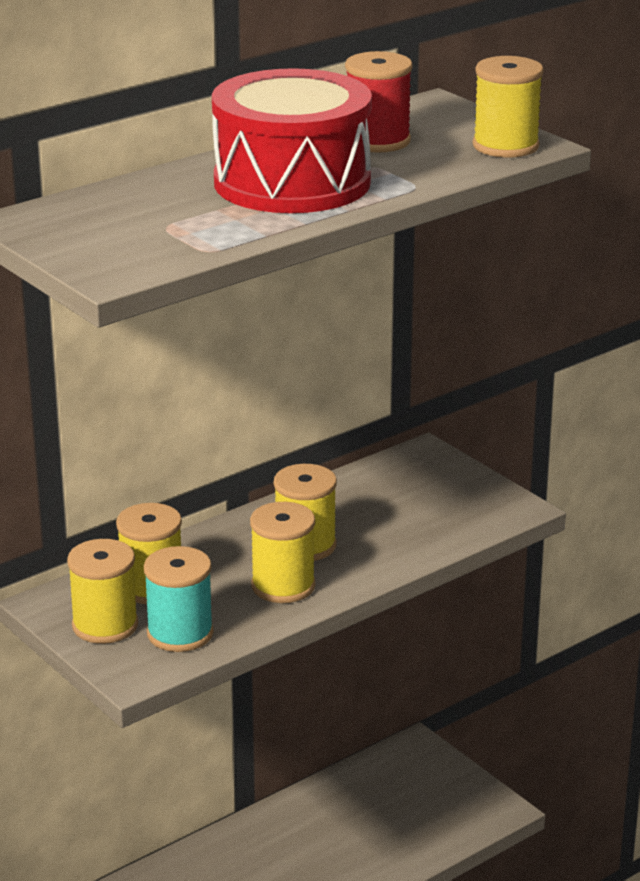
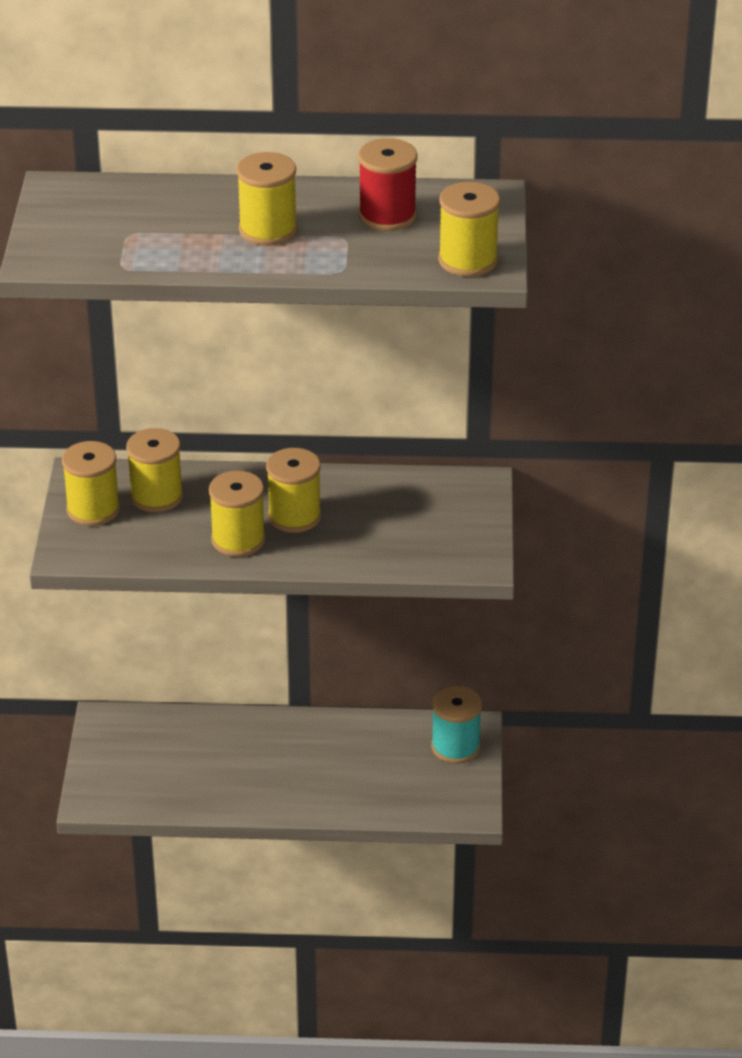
camera: 40 degrees right, 10 degrees up
(180, 633) = (129, 540): turquoise spool -> turquoise spool (455, 747)
(292, 182) = (268, 230): red drum -> yellow spool

